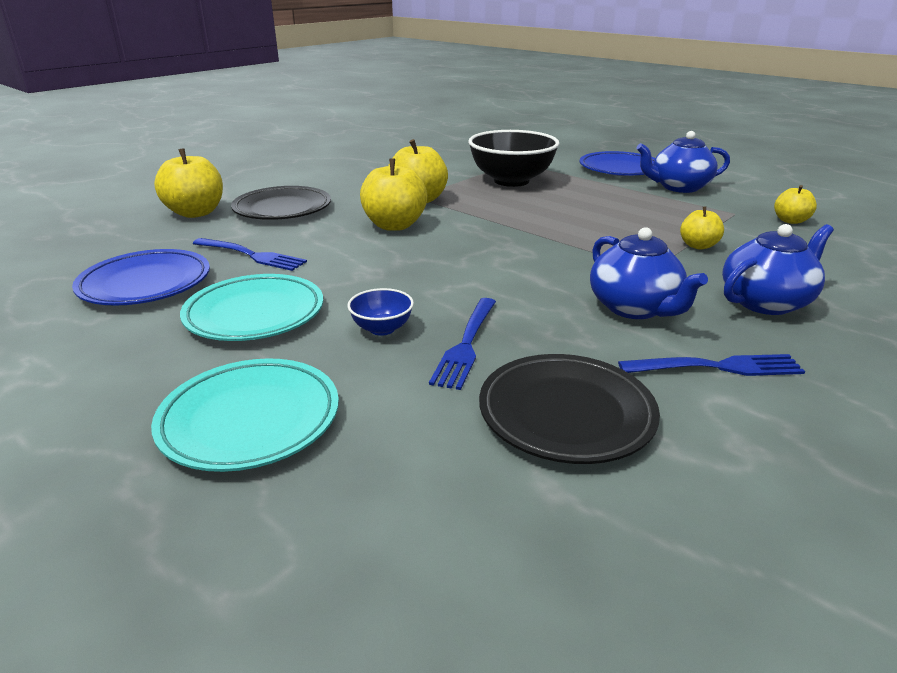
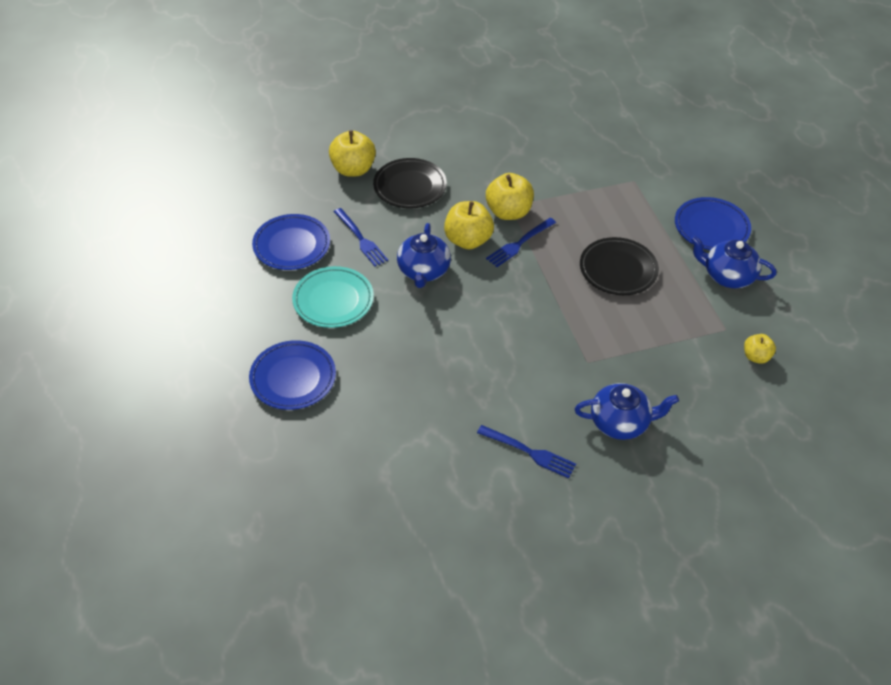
camera: 30 degrees right, 20 degrees up
(250, 420) = (293, 378): turquoise plate -> blue plate
(382, 329) = (388, 343): blue bowl -> none
(466, 344) = (420, 375): blue fork -> blue fork (519, 243)
(511, 181) = (602, 211): black bowl -> none
(566, 414) = (426, 442): black plate -> black plate (618, 270)
(635, 308) = (537, 391): blue teapot -> blue teapot (423, 271)
(698, 246) = (647, 353): yellow apple -> none

